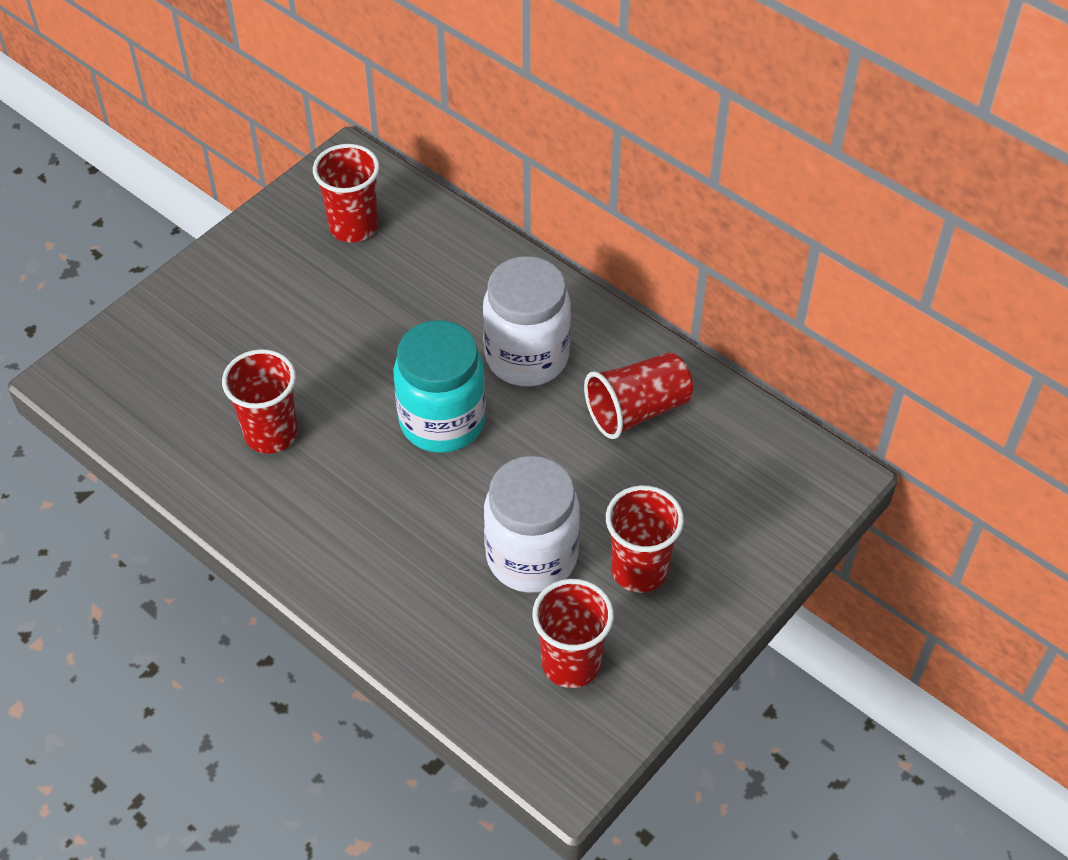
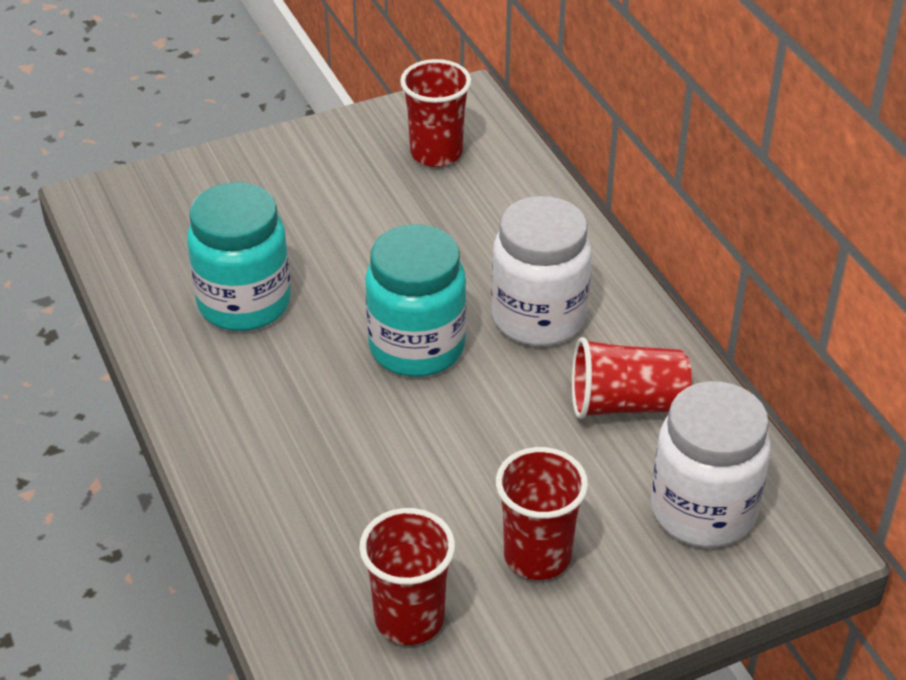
camera: 25 degrees right, 10 degrees down
(271, 433) = (244, 303): red cup -> turquoise jar
(531, 556) = (430, 502): white jar -> white jar (703, 511)

